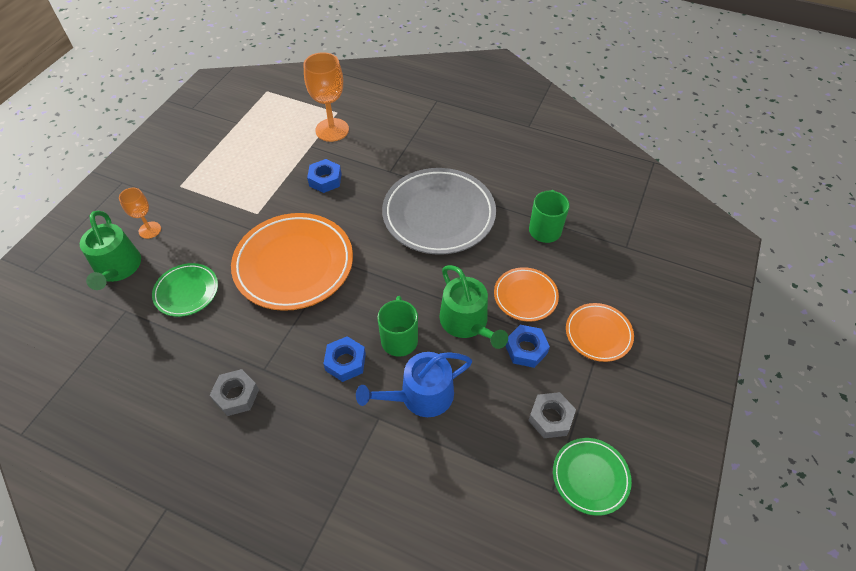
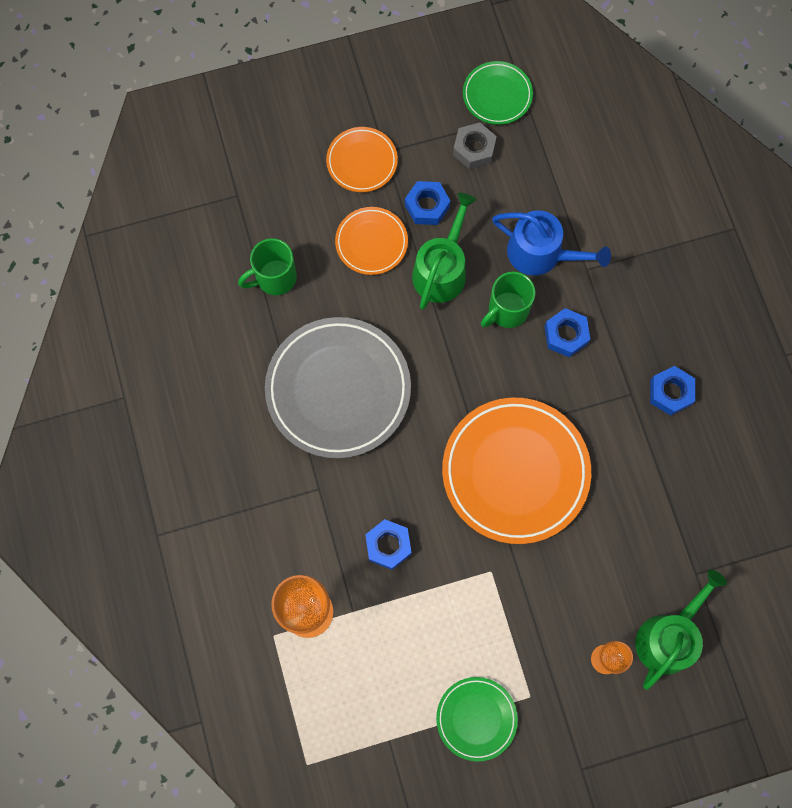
camera: 130 degrees left, 20 degrees up
(186, 292) = (629, 540): green plate -> green plate (476, 718)
(236, 395) = (670, 392): grey nut -> blue nut

